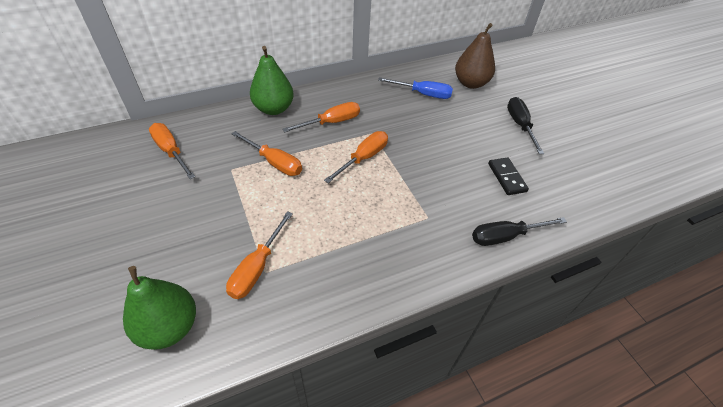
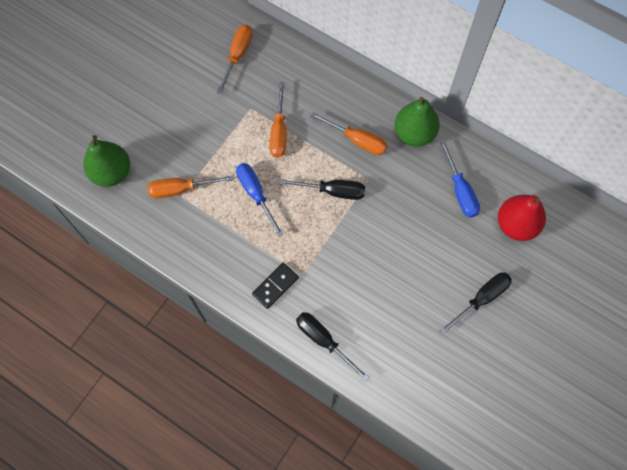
camera: 60 degrees right, 20 degrees up
(273, 109) = (339, 86): green pear -> green pear (414, 133)
(319, 210) = (256, 194): none -> blue screwdriver
(363, 158) = (333, 191): orange screwdriver -> black screwdriver
(470, 83) = (516, 225): brown pear -> red pear
(506, 177) = (395, 315): black domino -> black domino (275, 286)

